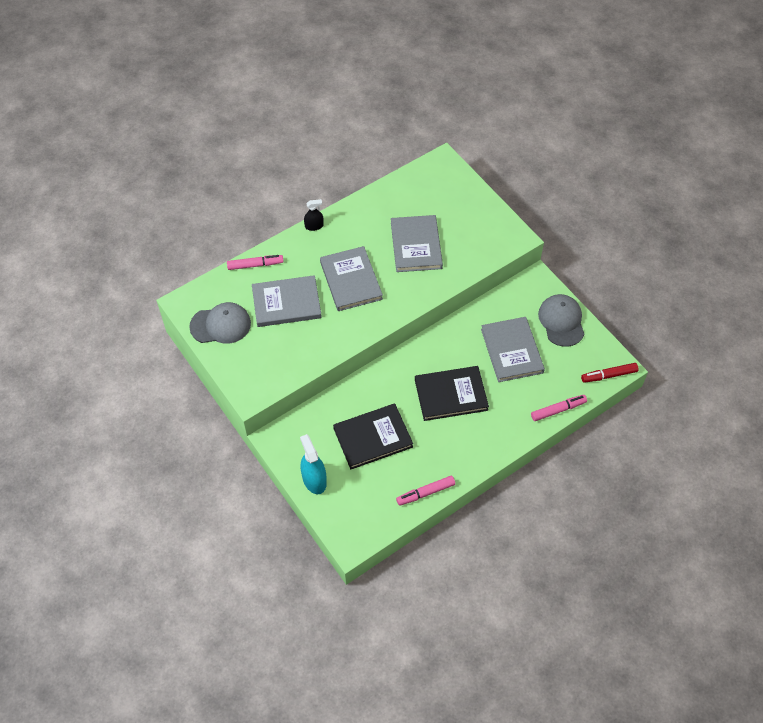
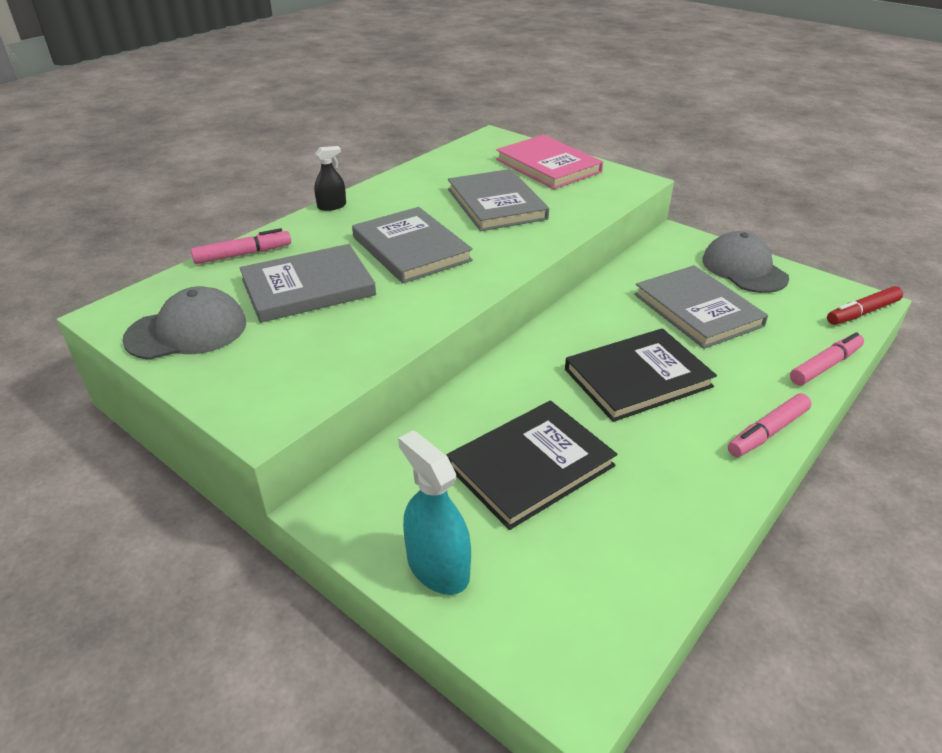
camera: 15 degrees left, 20 degrees down
(425, 493) = (685, 539): pink marker -> pink marker (767, 432)
(466, 207) = (548, 166): none -> pink book

